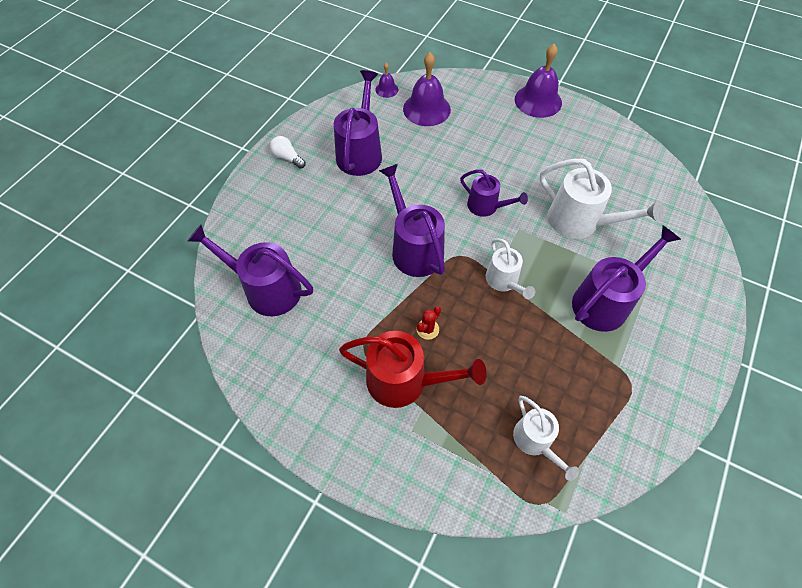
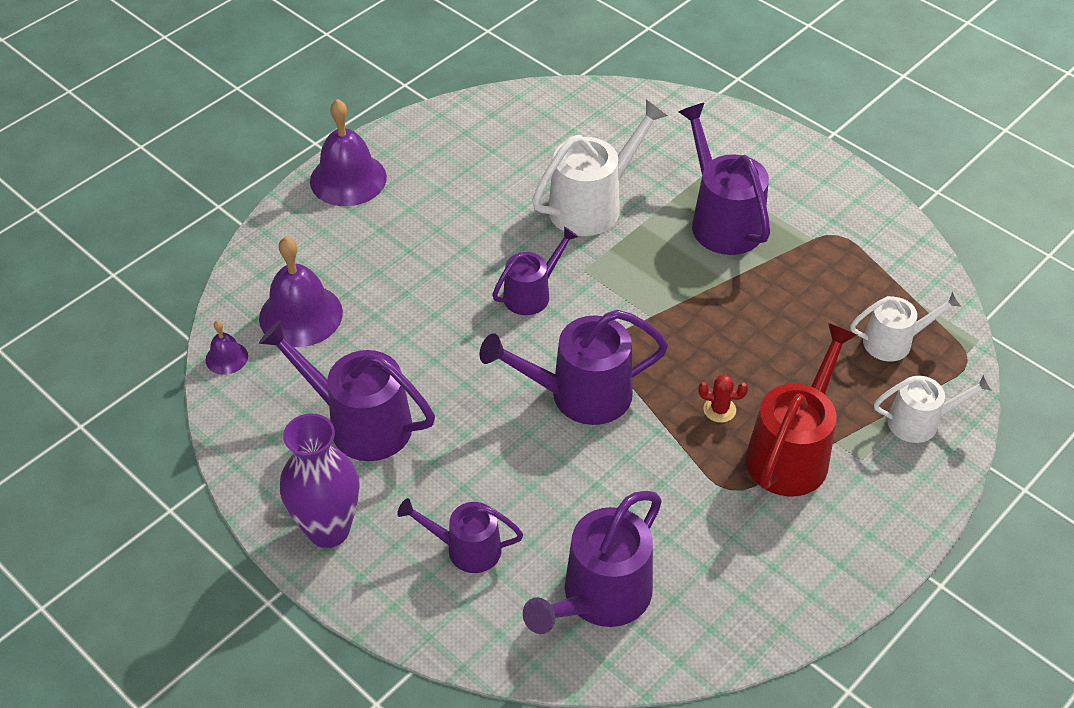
camera: 75 degrees left, 10 degrees down
(287, 218) = (466, 549): none -> purple watering can
(288, 158) = (328, 530): white light bulb -> purple vase
(427, 329) = (719, 410): red cactus -> red cactus turned 45 degrees counterclockwise
(504, 281) = (665, 309): white watering can -> white watering can (920, 422)

